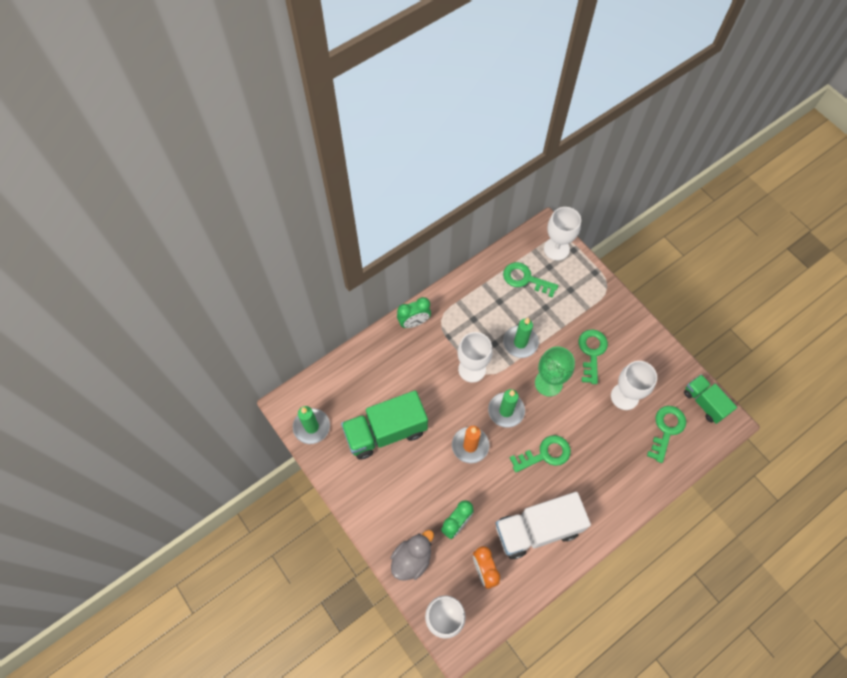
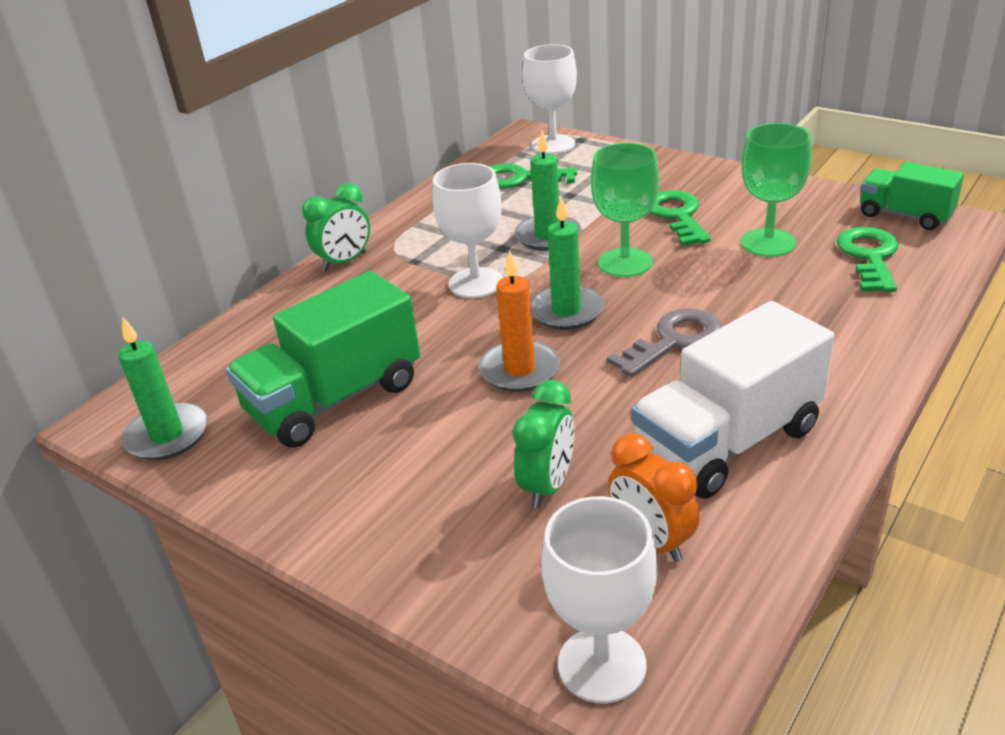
camera: 15 degrees left, 30 degrees down
(412, 559) = (469, 575): grey duck -> none
(545, 454) = (674, 341): green key -> grey key
(624, 396) = (768, 243): white goblet -> green goblet

